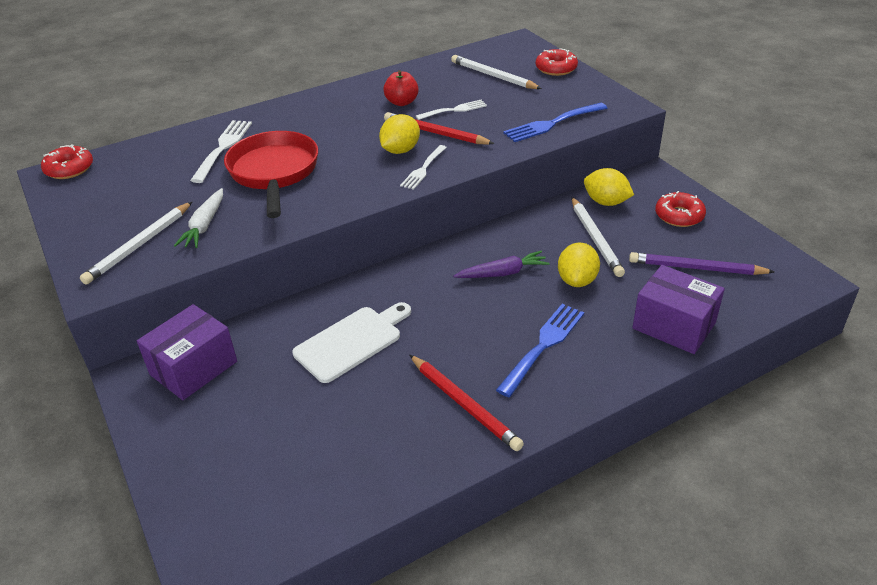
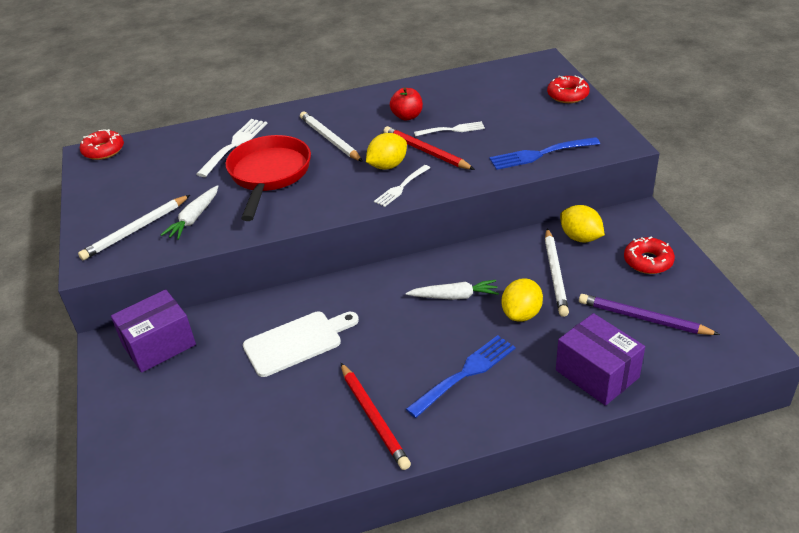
camera: 15 degrees right, 0 degrees up
(493, 76) = (503, 97): white pencil -> white pencil (330, 139)
(502, 273) = (454, 296): purple carrot -> white carrot

